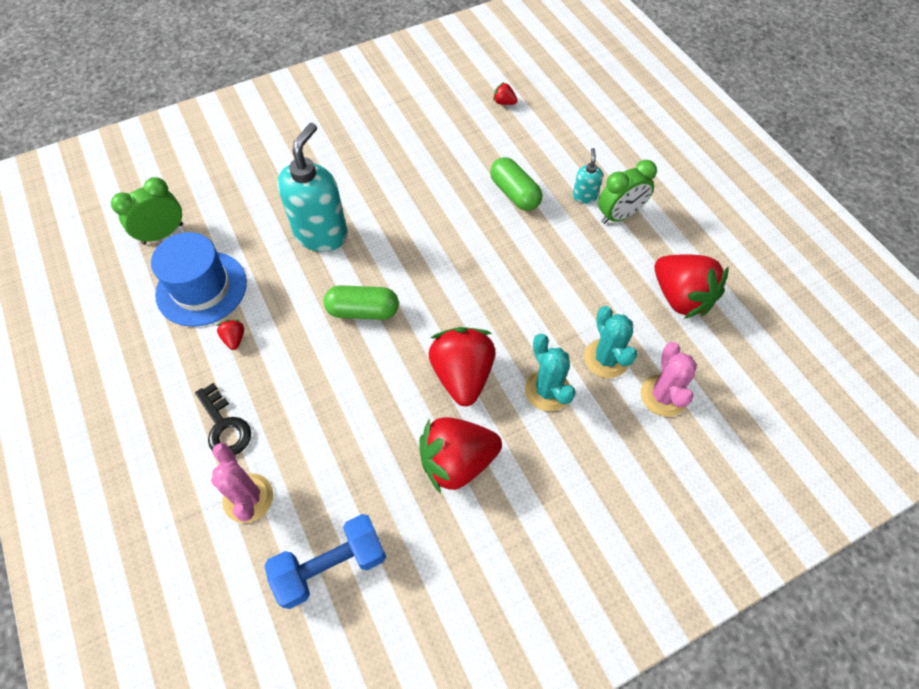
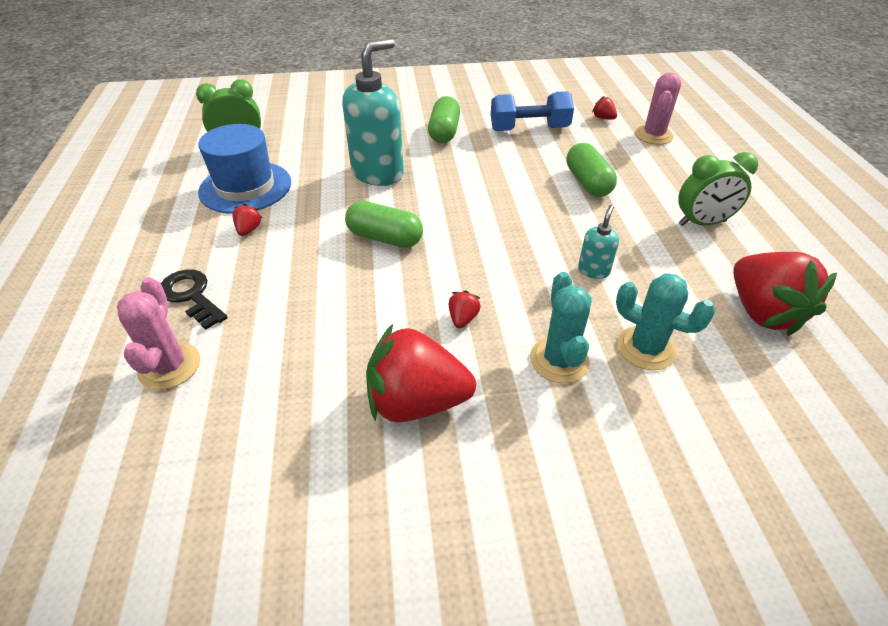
camera: 20 degrees right, 15 degrees down
(224, 426) = (191, 296): black key -> black key turned 150 degrees clockwise
(331, 566) = (210, 465): blue dumbbell -> blue dumbbell (529, 129)
(361, 161) = (444, 132): none -> green capsule
(462, 375) = (463, 318): red strawberry -> red strawberry, size x0.41
(584, 196) = (665, 200): turquoise soap dispenser -> turquoise soap dispenser (593, 270)
(606, 358) = (646, 348): turquoise cactus -> turquoise cactus turned 60 degrees counterclockwise
(663, 396) = (713, 408): pink cactus -> pink cactus (653, 135)

